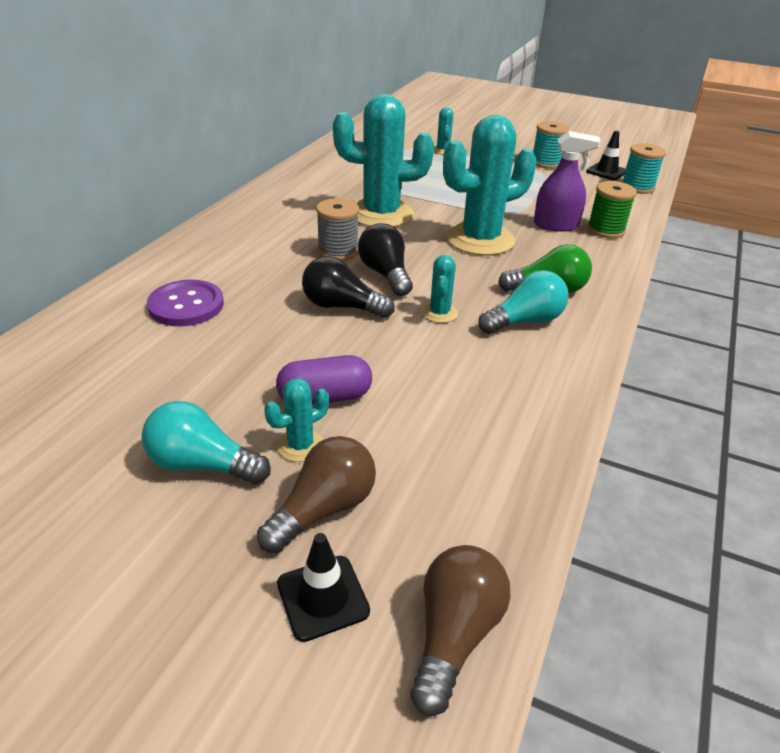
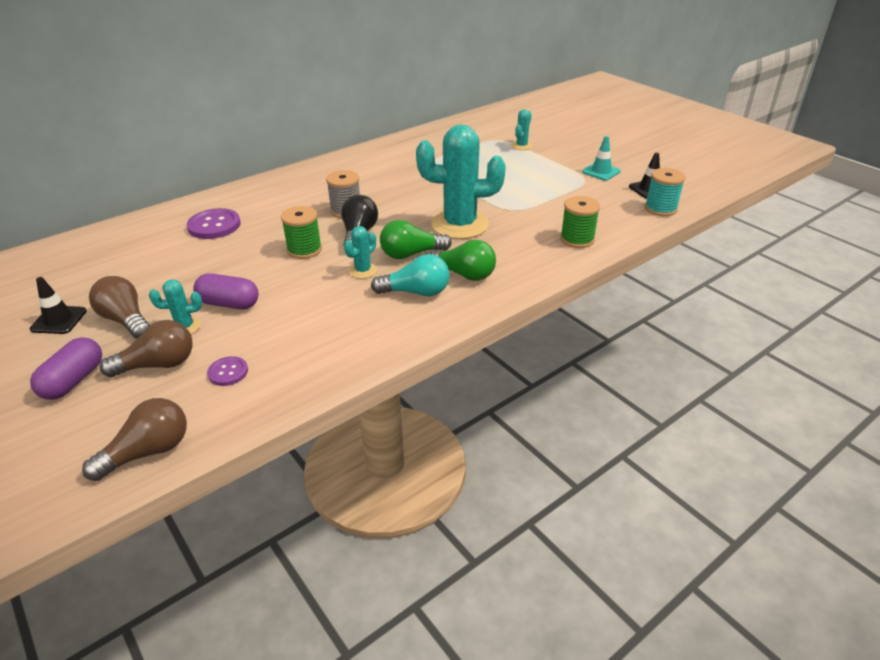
camera: 30 degrees right, 0 degrees up
(202, 465) = (126, 320): turquoise light bulb -> brown light bulb
(221, 580) = (74, 381): none -> purple capsule
(323, 597) = (108, 407): black traffic cone -> black traffic cone (59, 320)
(342, 307) = (304, 250): black light bulb -> green spool
(381, 214) = (409, 189): turquoise cactus -> none
(429, 484) = (228, 372): none -> purple button
(469, 282) = (411, 254): none -> green light bulb
(546, 163) = (601, 171): turquoise spool -> turquoise traffic cone
(555, 225) = (537, 226): purple spray bottle -> none

